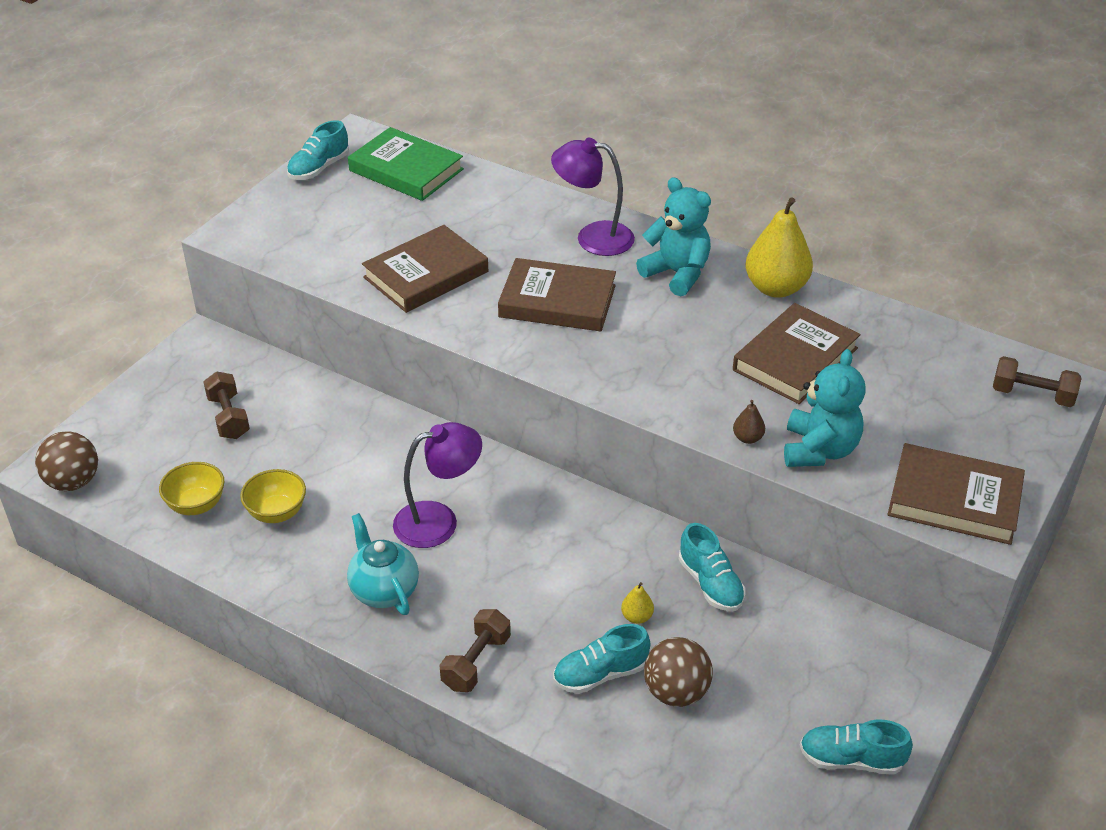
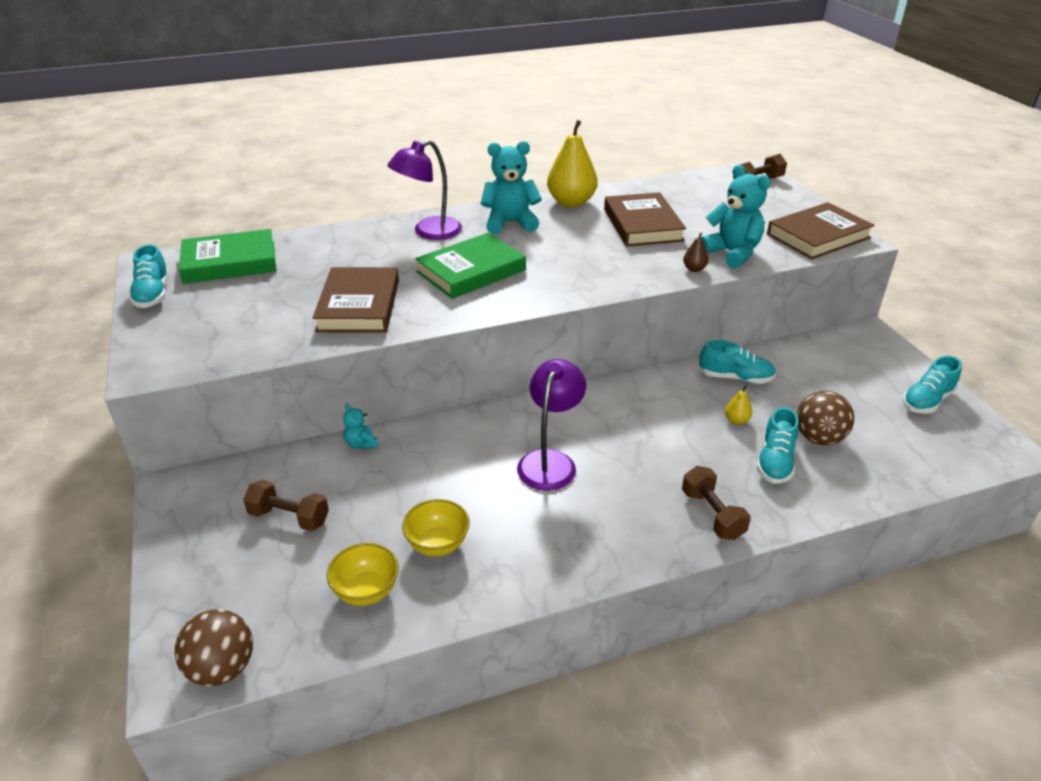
camera: 50 degrees left, 5 degrees down
(344, 399) = (361, 444): none -> turquoise teddy bear
(384, 590) = (591, 526): turquoise teapot -> none
(557, 301) = (471, 271): brown book -> green book

